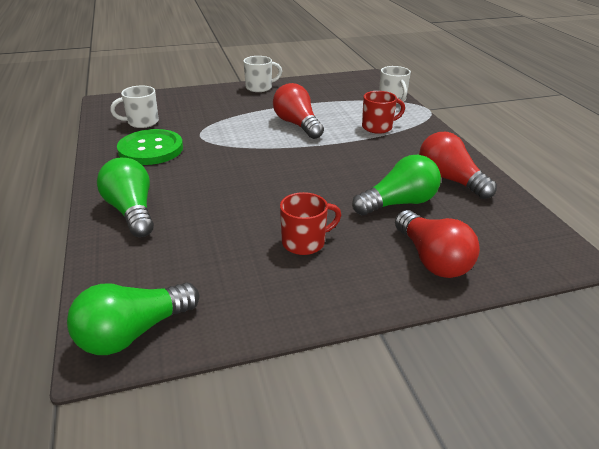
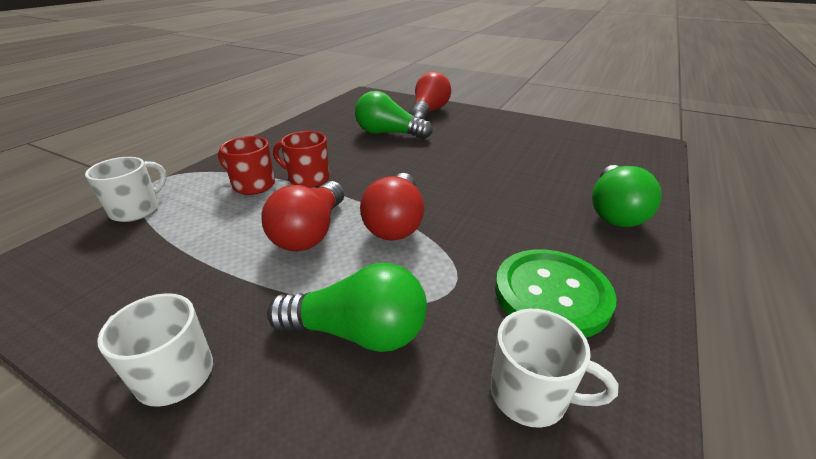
camera: 135 degrees left, 0 degrees up
(133, 333) = (633, 144): green light bulb -> green light bulb (358, 332)
(305, 242) = (486, 140): red mug -> red mug (308, 179)
(450, 180) = (325, 130): red light bulb -> red light bulb (395, 223)

